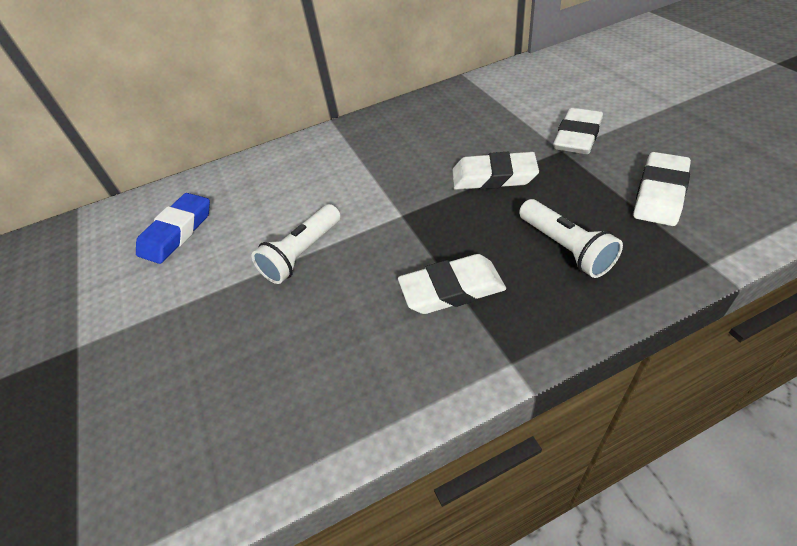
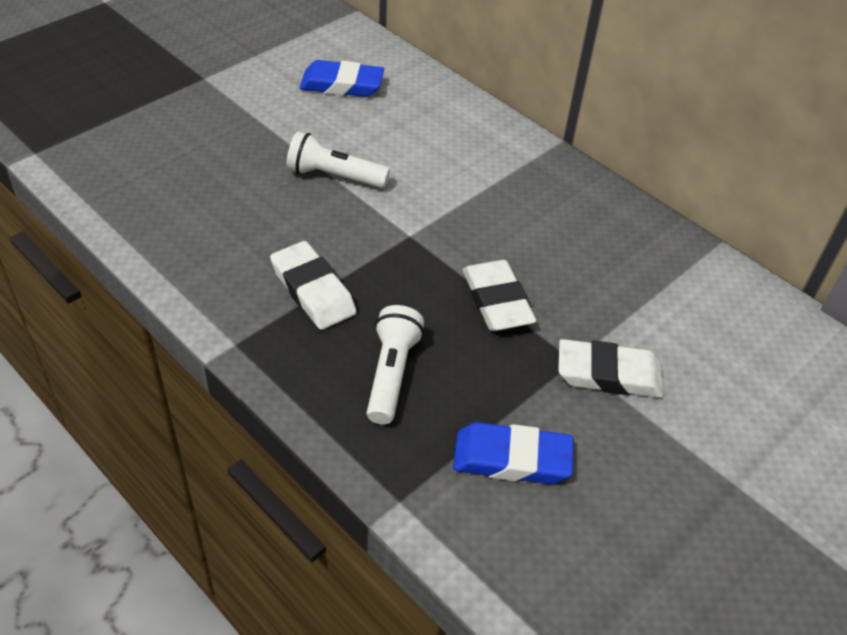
camera: 60 degrees right, 0 degrees up
(566, 248) = (391, 373): white flashlight -> white flashlight turned 150 degrees clockwise
(660, 193) = (512, 458): white eraser -> blue eraser

